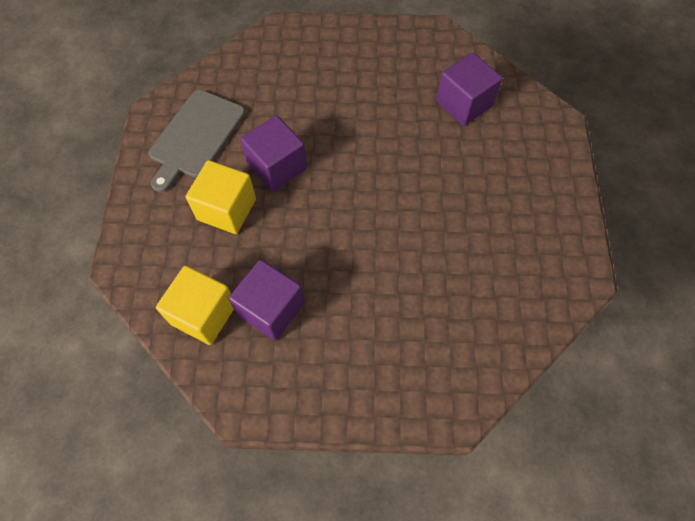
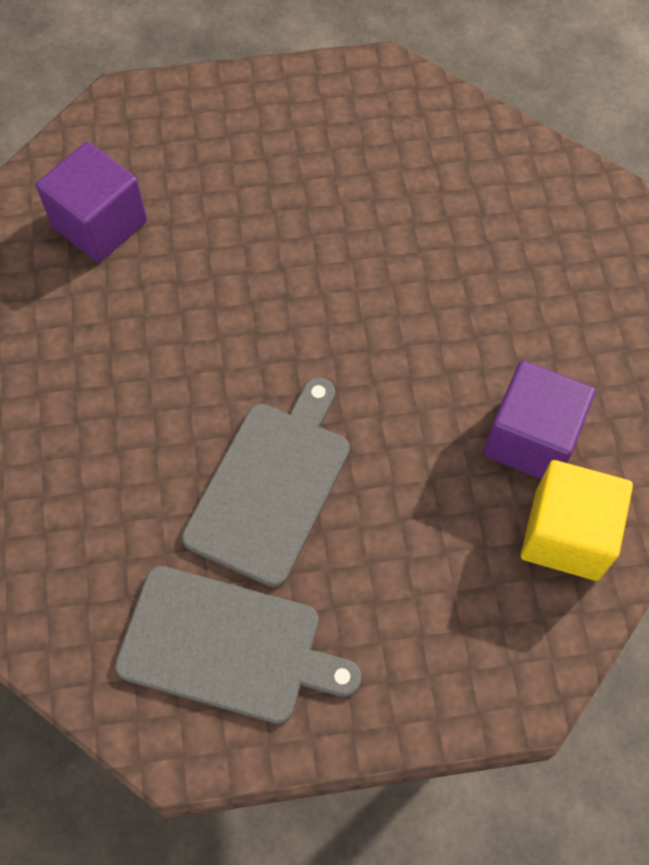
camera: 100 degrees left, 0 degrees up
(226, 209) = (372, 548): yellow cube -> none
(277, 167) = (271, 485): purple cube -> grey cutting board

